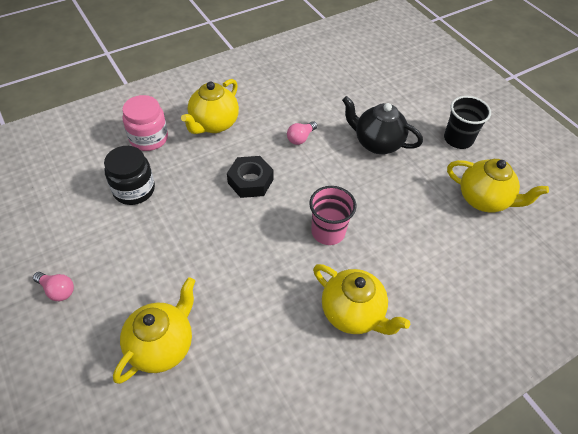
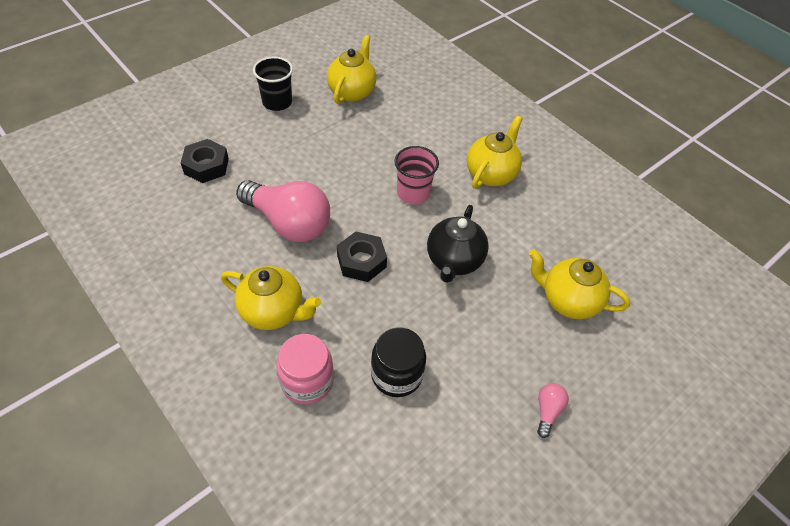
camera: 100 degrees left, 0 degrees up
(300, 138) = (289, 223): pink light bulb -> pink light bulb, size x2.40
(370, 92) = (206, 166): none -> black nut
(377, 143) = (289, 160): black teapot -> black teapot (454, 261)

